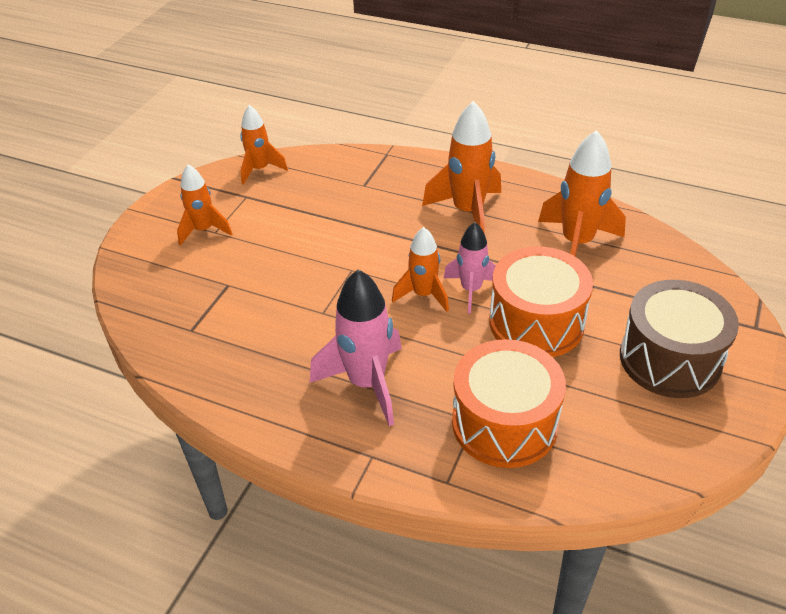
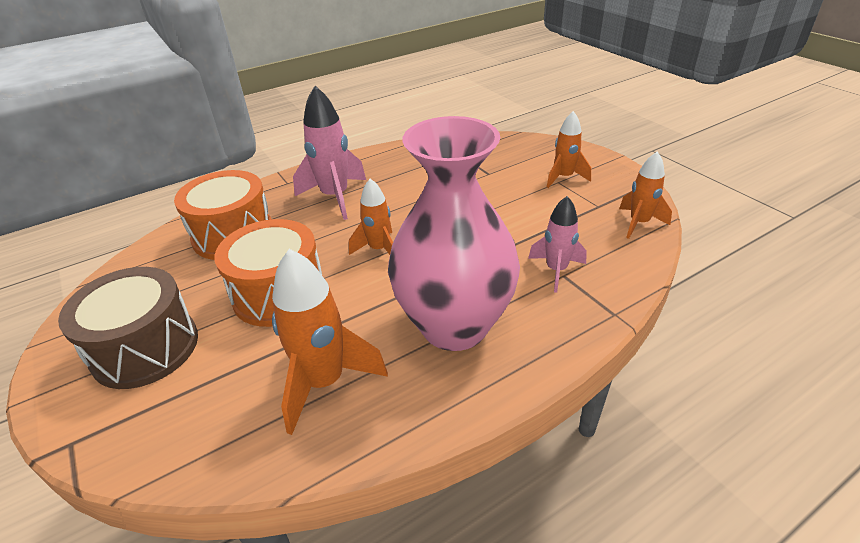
camera: 125 degrees right, 5 degrees down
(468, 212) = (454, 326): orange rocket -> pink vase
(471, 290) = (354, 276): pink rocket -> pink rocket (556, 270)

